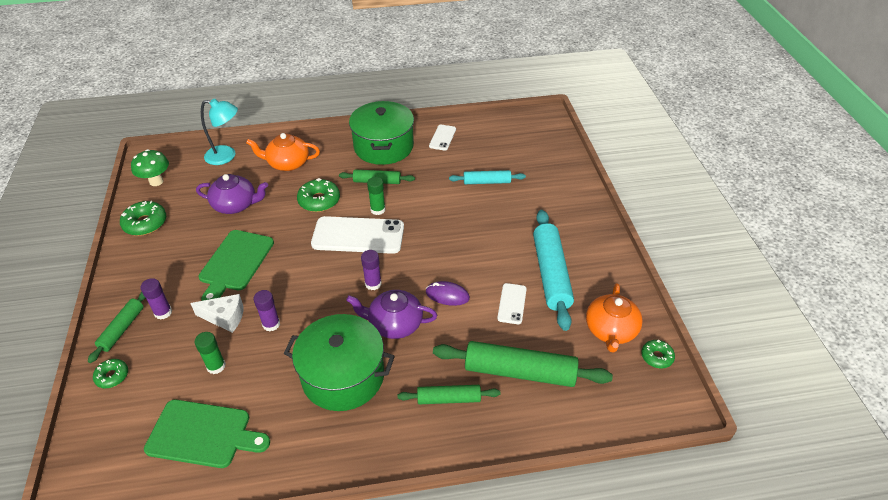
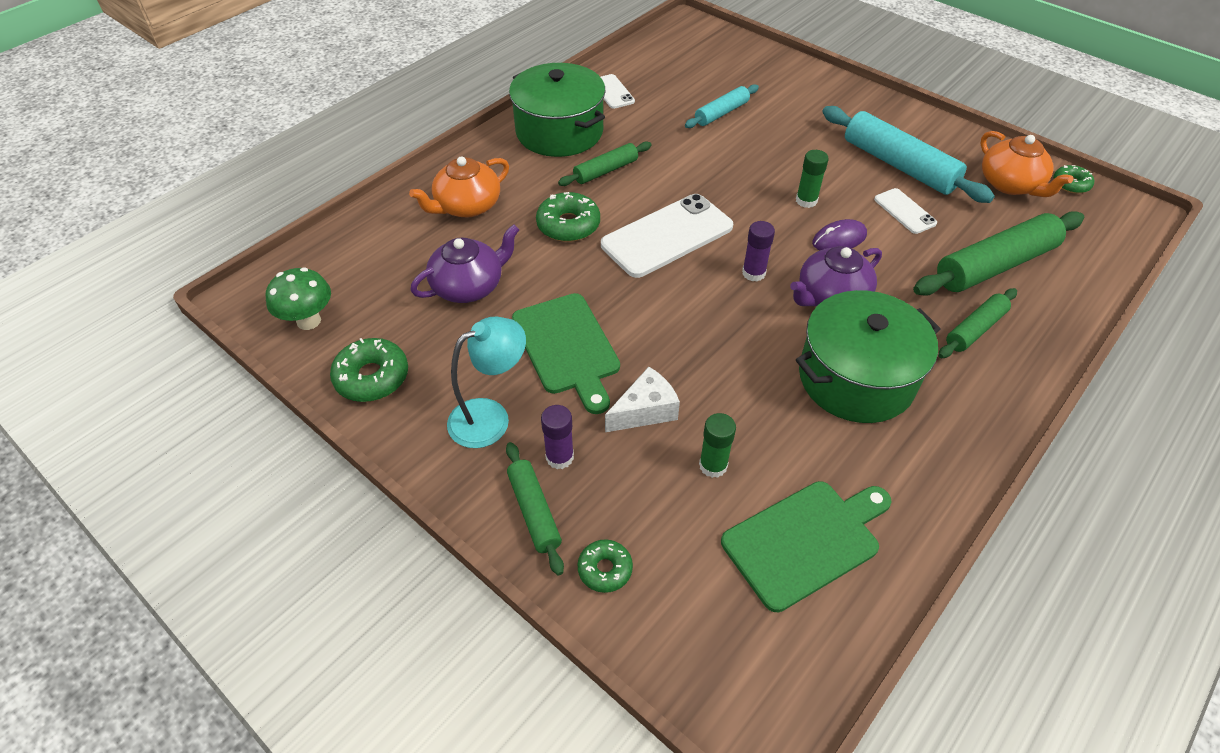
camera: 40 degrees left, 5 degrees up
(226, 156) = (369, 239): turquoise lamp -> turquoise lamp (490, 417)
(271, 324) = (708, 381): purple glue stick -> none
(378, 210) = (649, 198): green glue stick -> green glue stick (806, 201)

